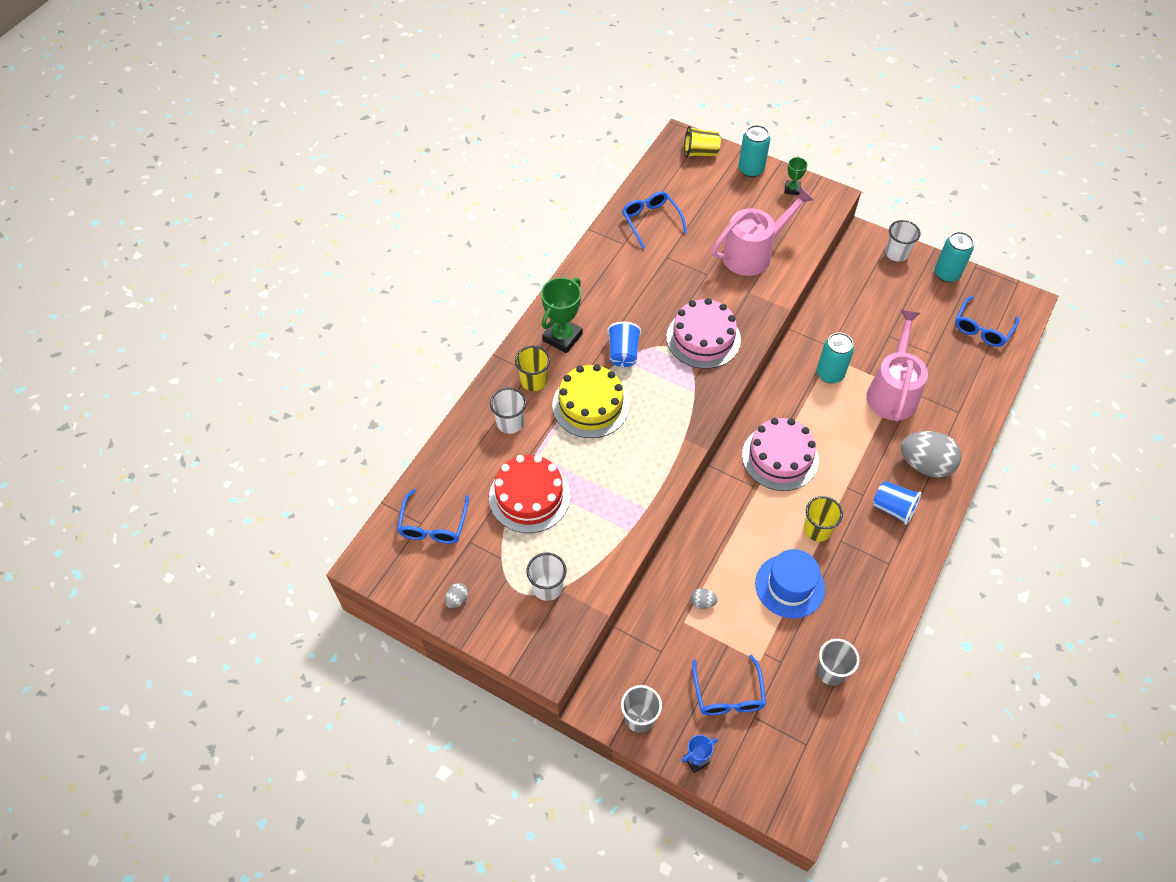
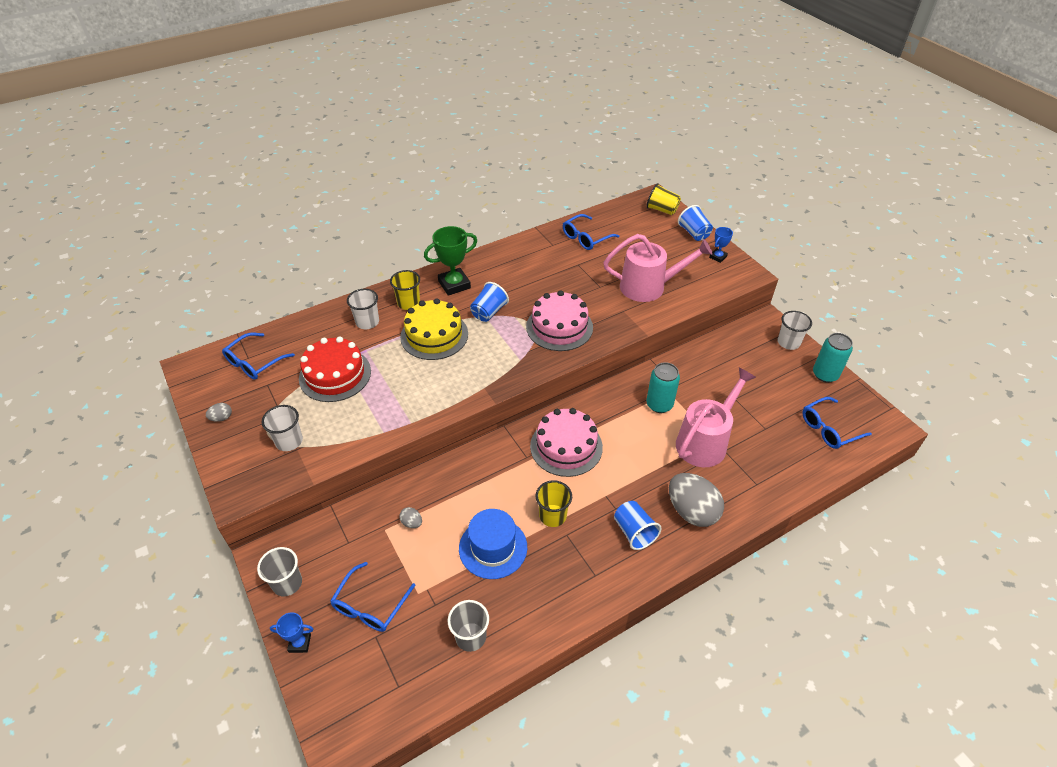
camera: 30 degrees right, 10 degrees down
(651, 221) = (586, 238): blue glasses -> blue glasses turned 135 degrees counterclockwise
(751, 169) = (694, 233): turquoise can -> blue cup
(792, 189) = (718, 257): green trophy -> blue trophy

